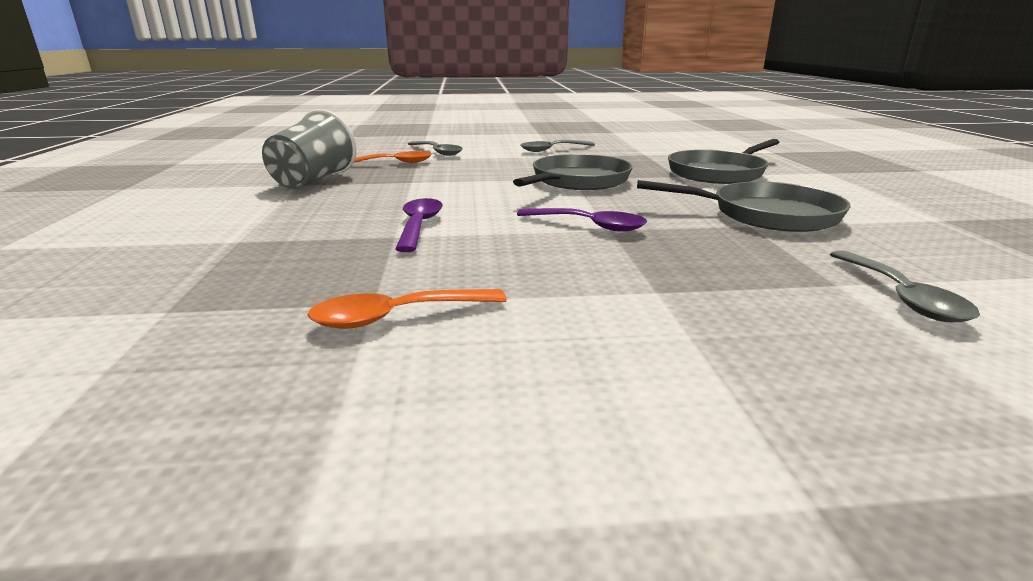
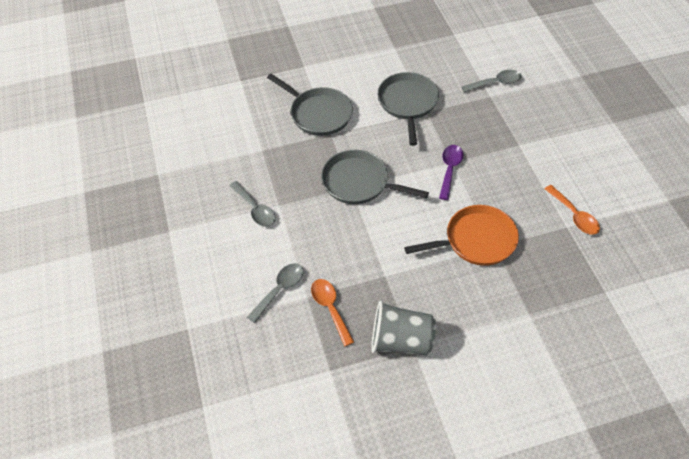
camera: 100 degrees left, 30 degrees up
(419, 226) = (476, 240): purple spoon -> orange pan

